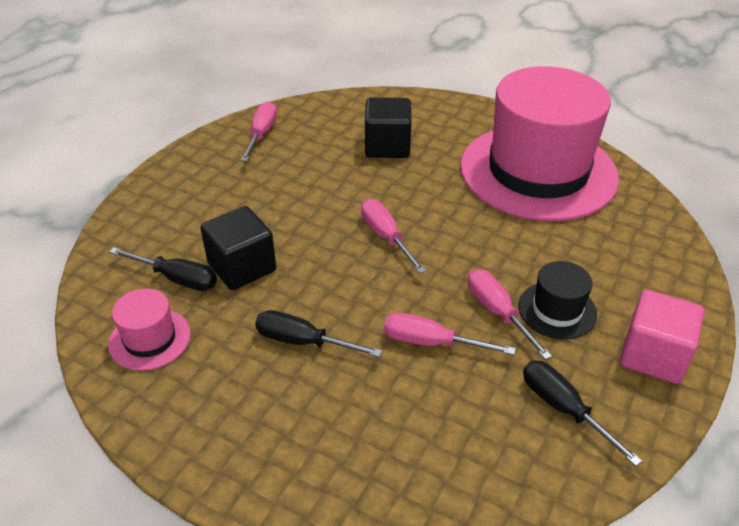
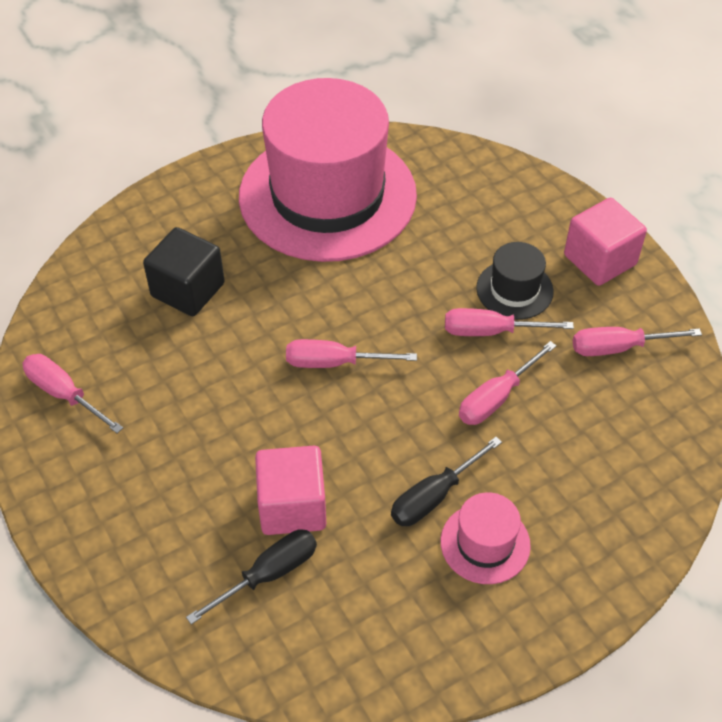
camera: 60 degrees left, 10 degrees up
(150, 339) = (346, 630): pink hat -> pink hat (485, 543)
(242, 267) = (292, 506): black cube -> pink cube
(563, 409) = (618, 348): black screwdriver -> pink screwdriver

